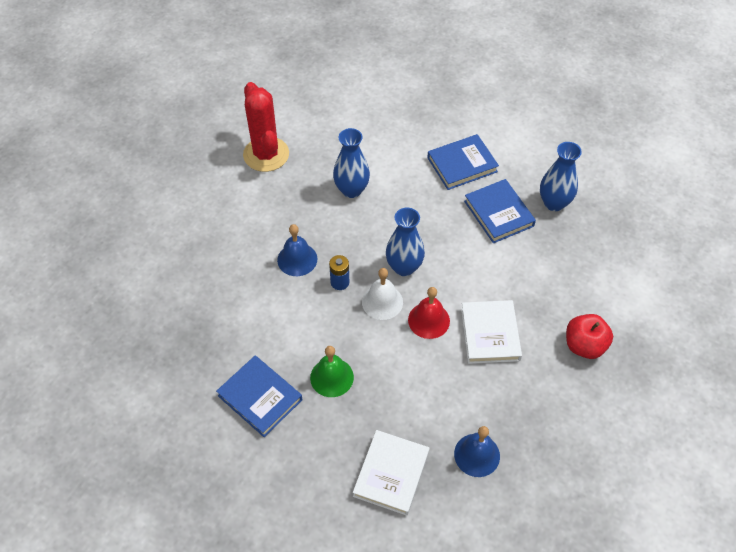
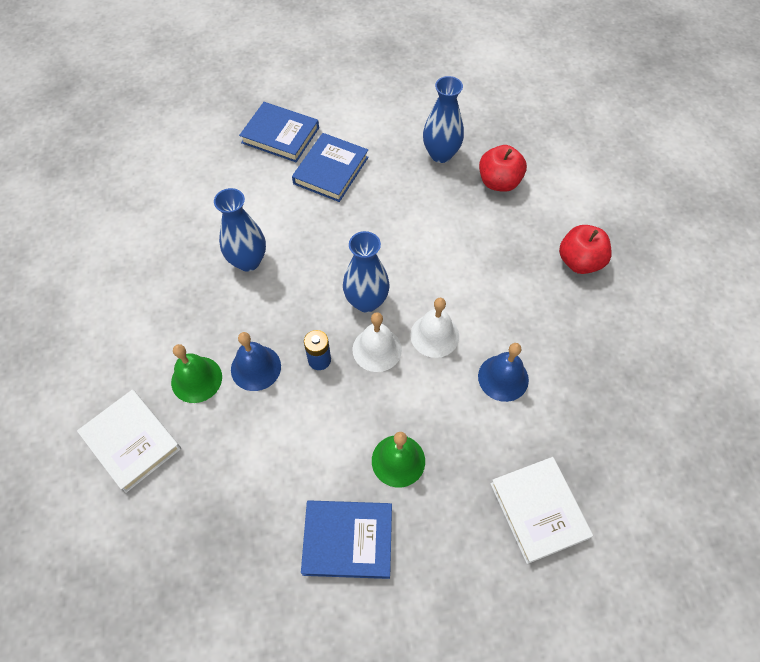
camera: 40 degrees left, 5 degrees up
(257, 241) = (196, 379): none -> green bell
(266, 154) = (125, 283): red cactus -> none
(429, 320) = (434, 335): red bell -> white bell
(477, 455) = (590, 428): blue bell -> blue bell (503, 378)
(490, 334) = (497, 308): white book -> white book (131, 442)
(498, 213) = (404, 194): blue book -> blue book (280, 135)
(579, 250) = (499, 182): none -> red apple

